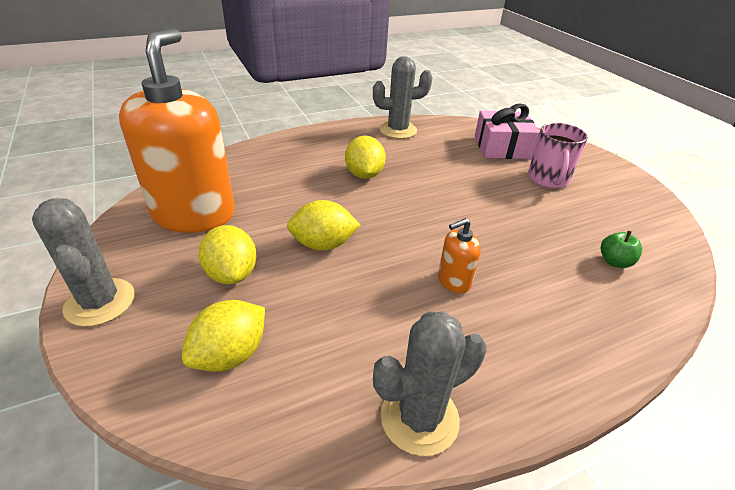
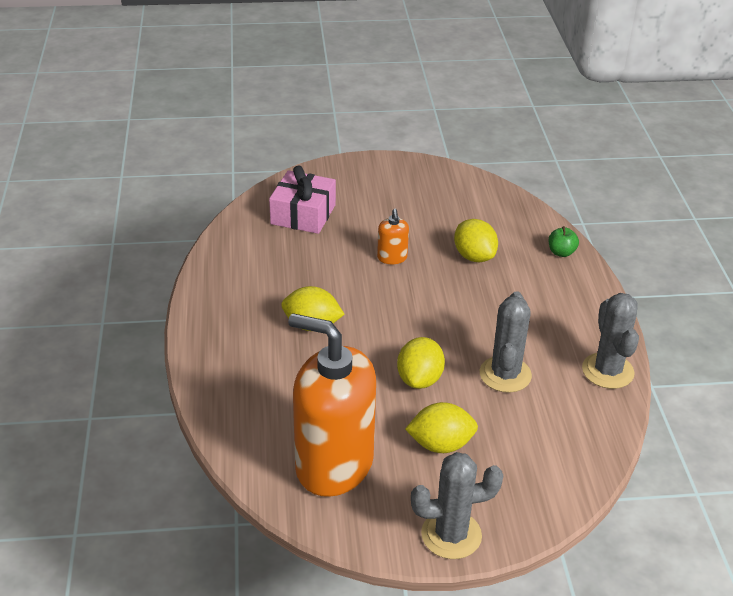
camera: 70 degrees left, 0 degrees up
(230, 355) = (534, 454): yellow lemon -> yellow lemon (474, 256)
(398, 130) = (226, 275): grey cactus -> grey cactus (505, 374)
(453, 281) = (491, 316): orange soap dispenser -> orange soap dispenser (392, 258)
(548, 179) = (374, 210): pink mug -> none
(614, 262) = (497, 226): green apple -> green apple (561, 252)

